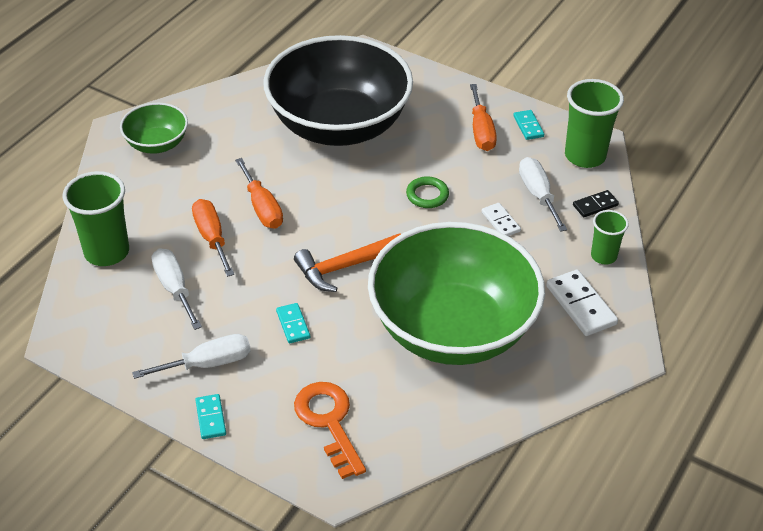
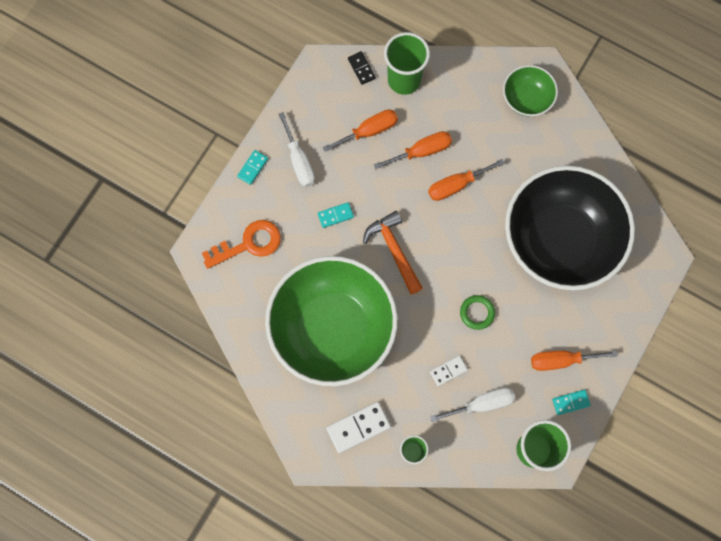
camera: 90 degrees right, 30 degrees up
(174, 288) = (369, 131): white screwdriver -> orange screwdriver
(211, 418) = (253, 168): turquoise domino -> turquoise domino turned 45 degrees counterclockwise
(595, 205) = (471, 451): black domino -> black domino (361, 68)

